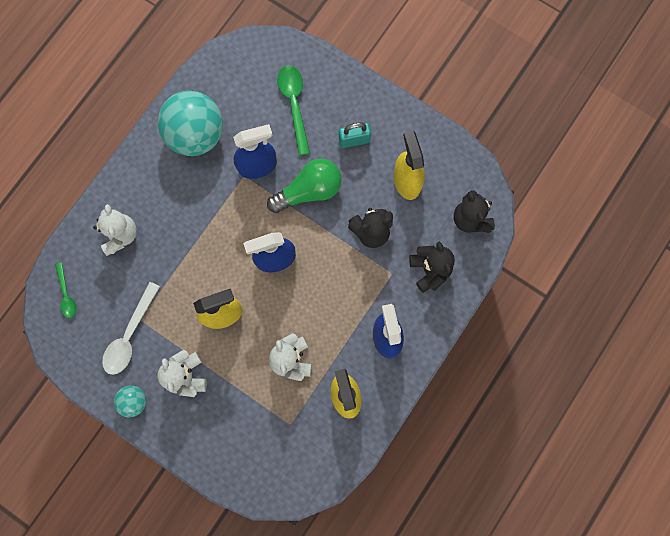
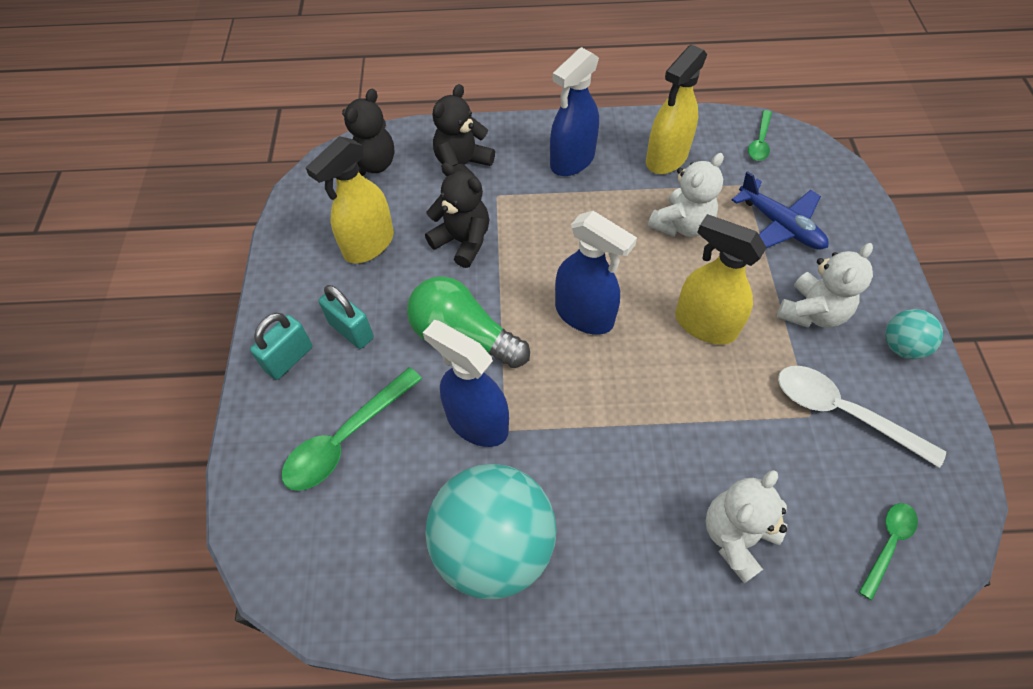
camera: 125 degrees left, 20 degrees down
(129, 335) = (842, 412): white spoon -> white spoon turned 135 degrees counterclockwise
(248, 415) = (780, 225): none -> blue plane
(314, 466) = (759, 142): none -> green spoon
(359, 103) = (289, 359): none -> turquoise padlock

